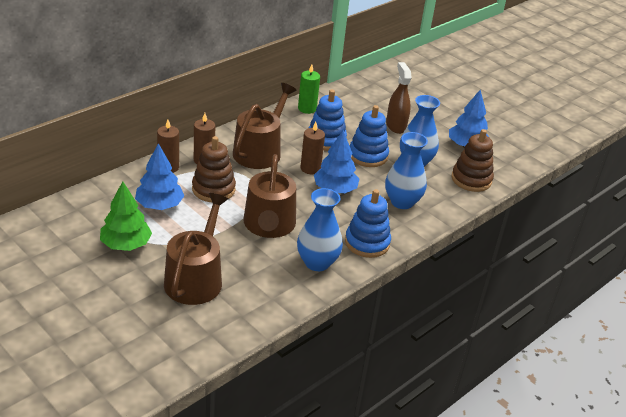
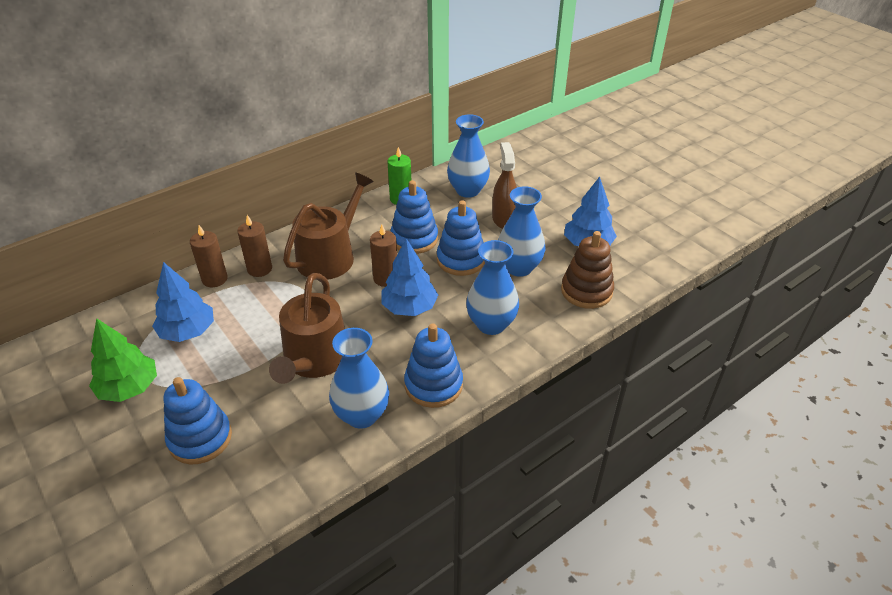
camera: 10 degrees right, 5 degrees up
(196, 278) = (200, 438): brown watering can -> blue stacking toy
(213, 189) = (259, 309): brown stacking toy -> none
(361, 103) = (468, 190): none -> blue vase

